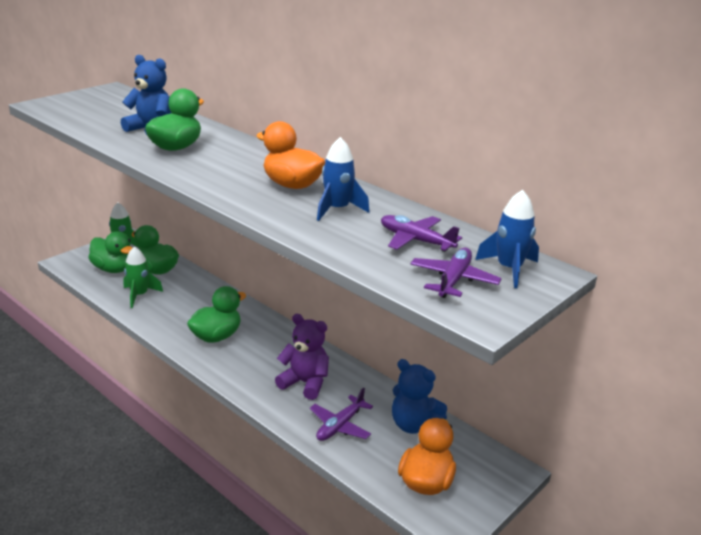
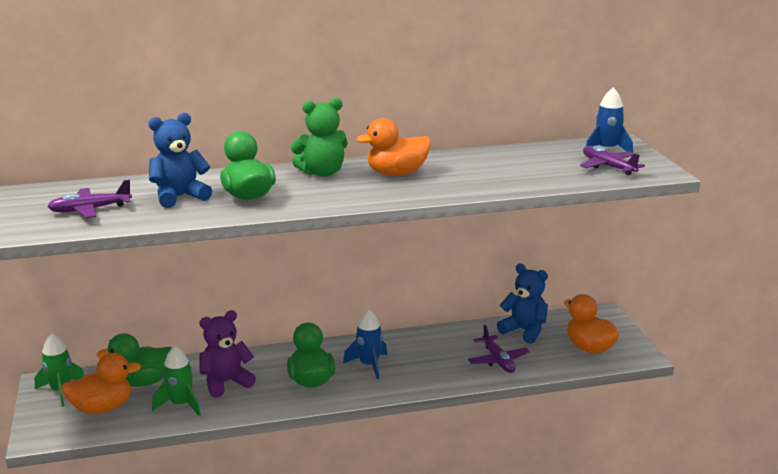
camera: 55 degrees left, 5 degrees down
(113, 269) = (102, 408): green duck -> orange duck
(257, 158) = (322, 173): none -> green teddy bear
(305, 383) = (428, 358): purple teddy bear -> purple teddy bear (226, 382)
(337, 209) = (462, 170): blue rocket -> blue rocket (369, 365)
(413, 425) = (524, 331): blue teddy bear -> blue teddy bear turned 120 degrees counterclockwise
(415, 240) = (540, 162): purple plane -> purple plane (89, 210)

